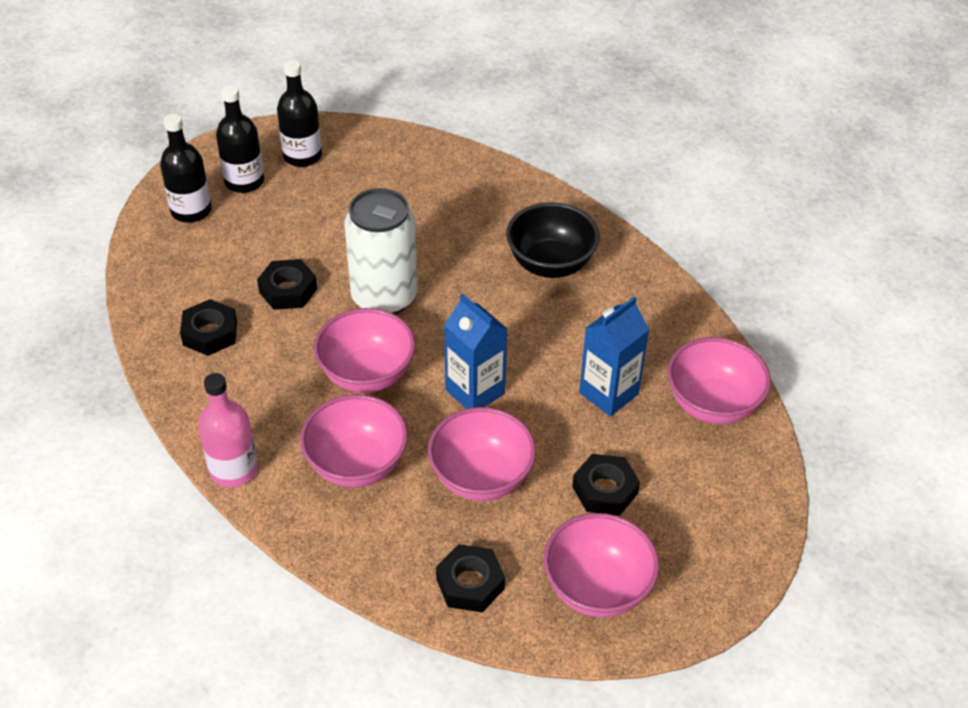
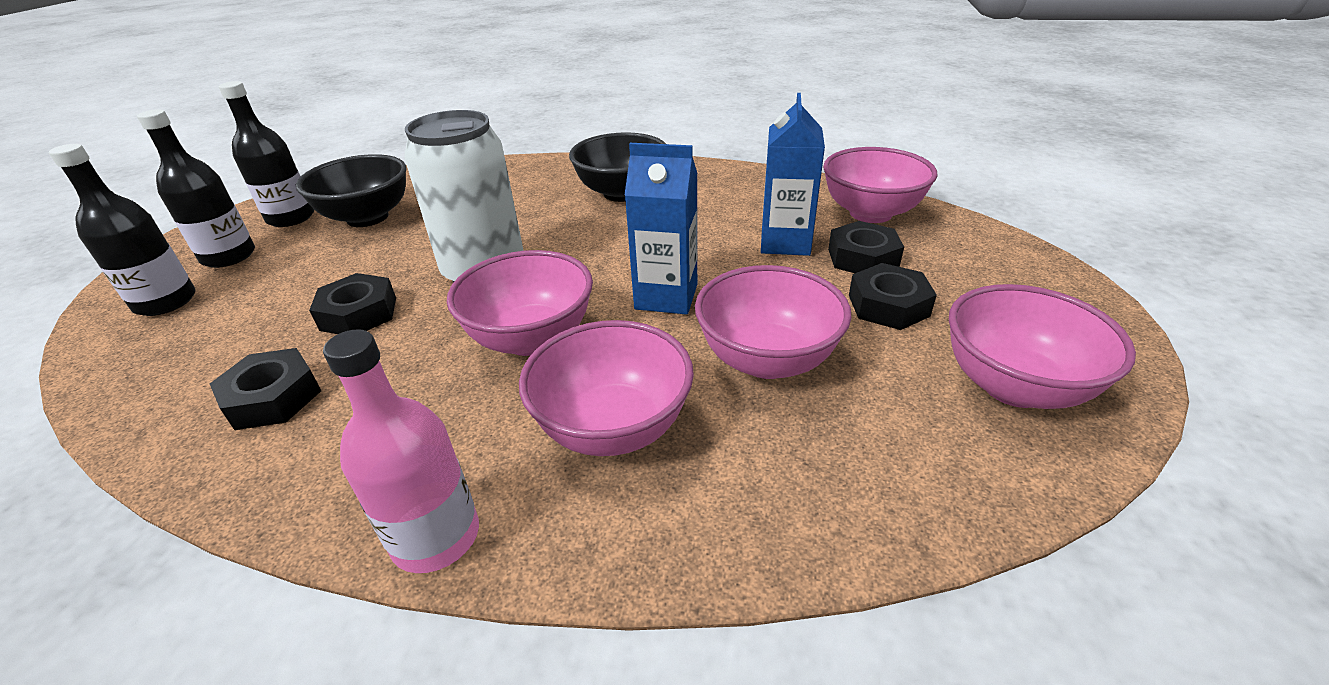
camera: 35 degrees left, 10 degrees down
(351, 186) = (367, 217): none -> black bowl
(470, 583) = (900, 468): black nut -> black nut (863, 258)

